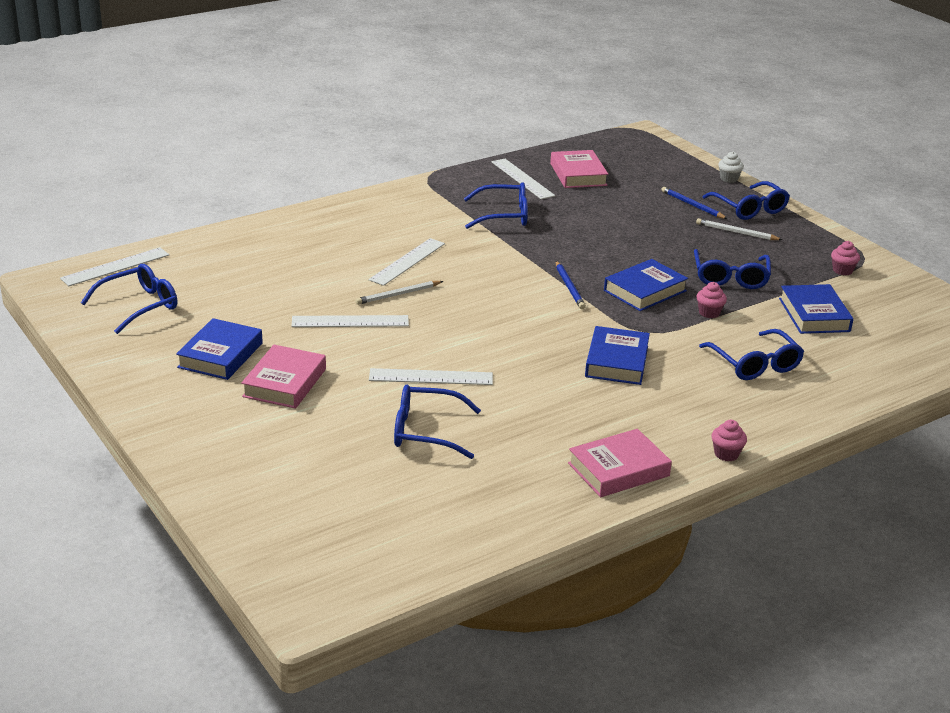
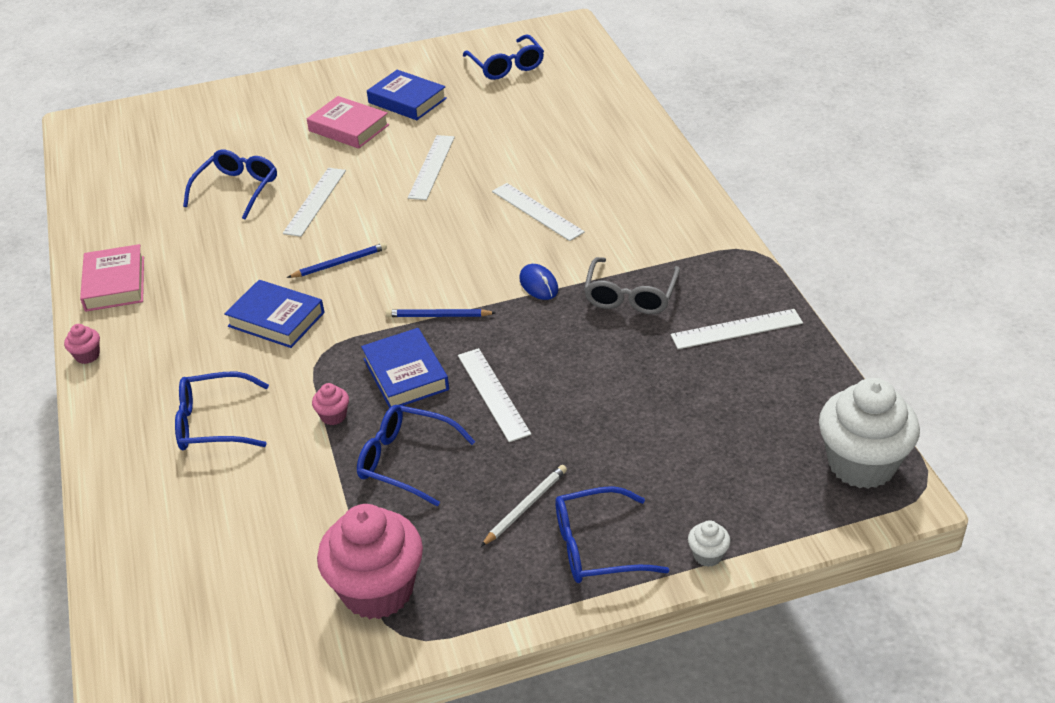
camera: 110 degrees right, 10 degrees up
(115, 266) = (582, 55): white ruler -> white ruler (493, 394)
(398, 295) = (470, 198): white pencil -> none
(504, 215) = (630, 296): blue glasses -> grey glasses
(508, 251) = (538, 284): none -> blue mouse
(578, 174) = (744, 385): pink book -> none
(625, 142) = (861, 464): none -> white cupcake
(692, 205) = (622, 482): blue pencil -> blue pencil (340, 263)
(814, 315) = (283, 514): blue book -> none
(842, 270) = (377, 590): pink cupcake -> pink cupcake, size x2.43

